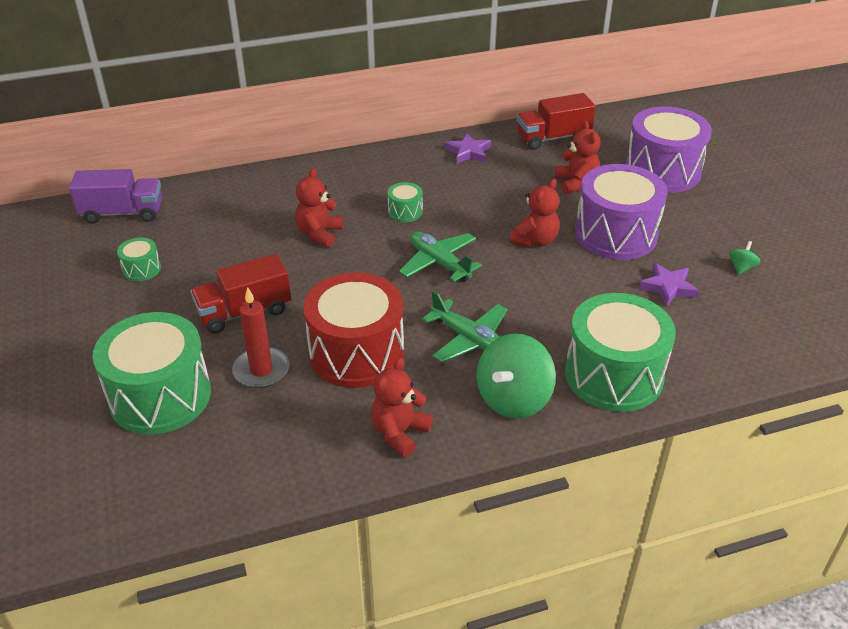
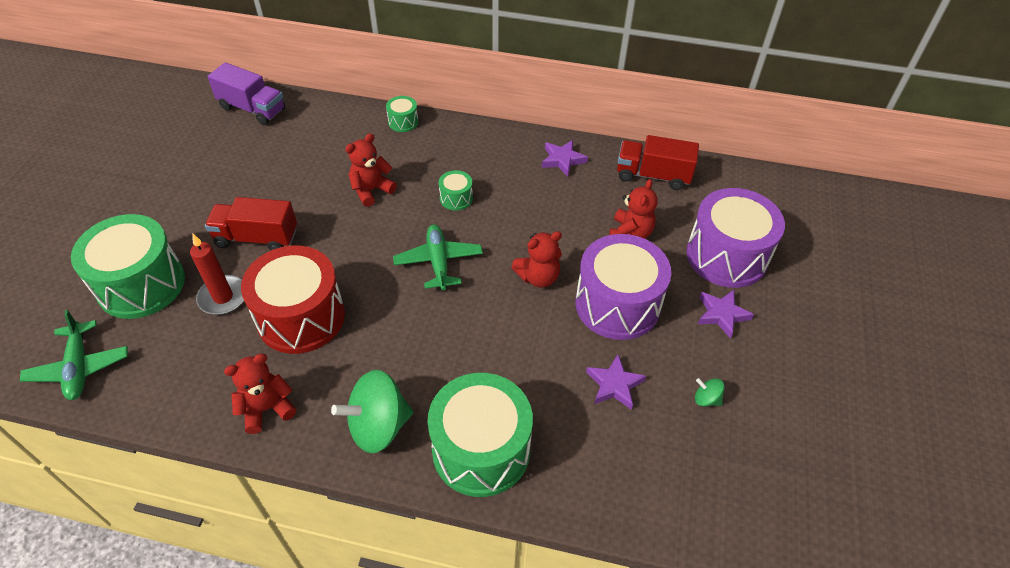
camera: 30 degrees right, 10 degrees up
(142, 269) = (223, 165): green drum -> green drum (403, 122)
(469, 339) = (396, 349): green plane -> green plane (79, 367)
(697, 210) = (722, 314): none -> purple star
(741, 267) = (706, 399): green spinning top -> green spinning top turned 120 degrees counterclockwise

